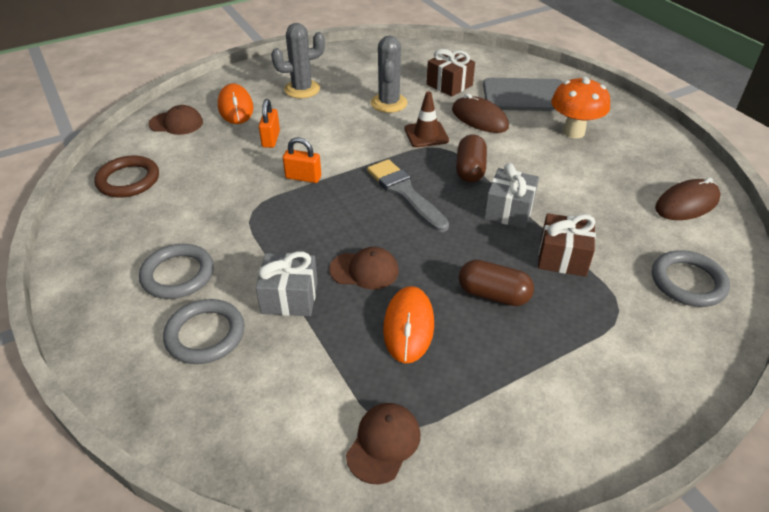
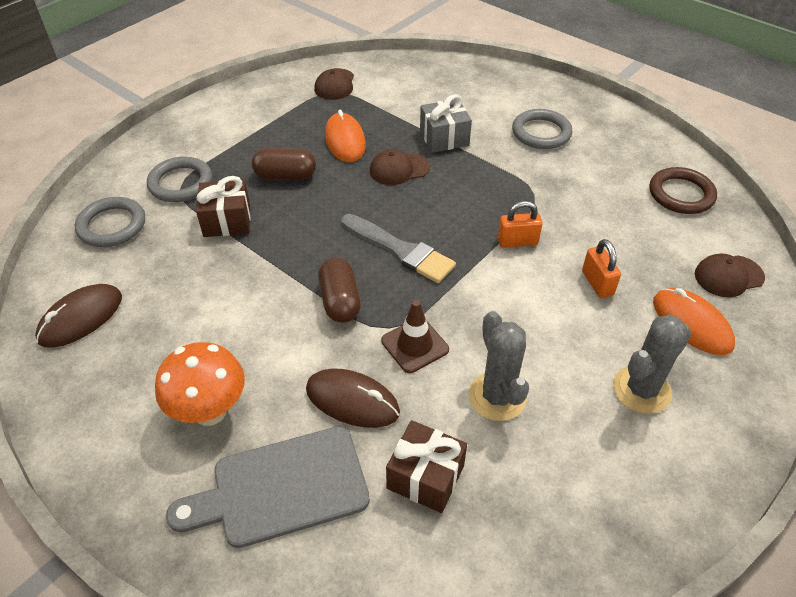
camera: 160 degrees right, 5 degrees up
(205, 334) = (483, 105): grey ring -> grey ring (181, 183)
(509, 210) = (284, 257): grey gift -> none

